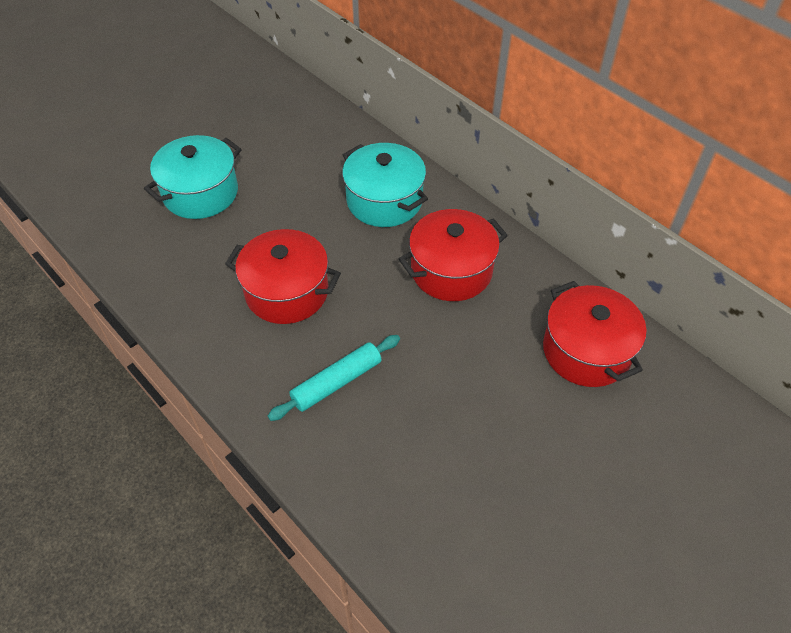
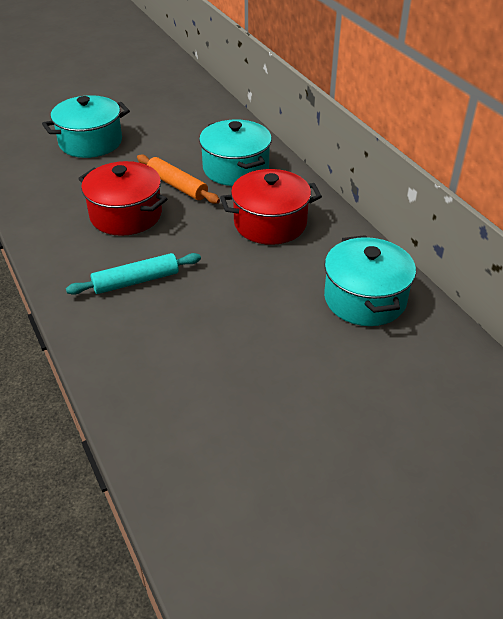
camera: 15 degrees right, 10 degrees down
(328, 238) = (177, 185): none -> orange rolling pin
(586, 351) = (365, 299): red pot -> turquoise pot

